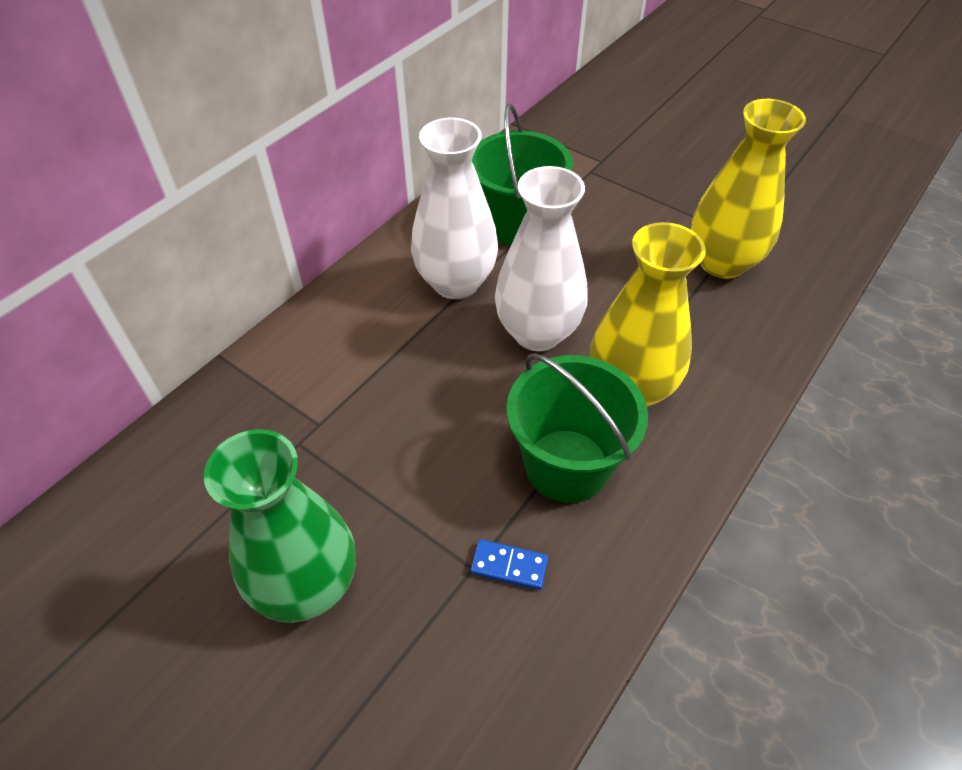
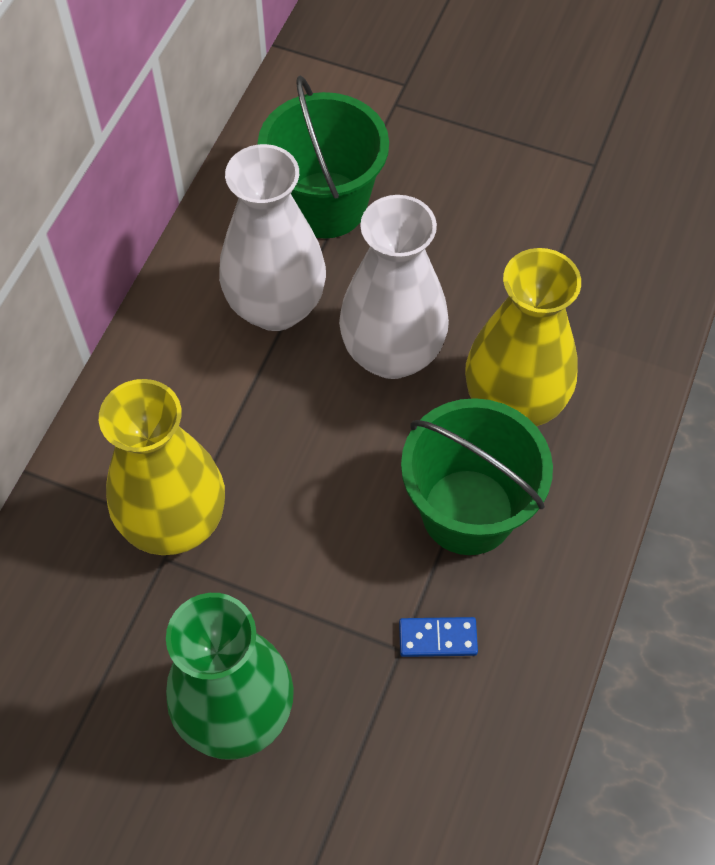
camera: 15 degrees left, 10 degrees up
(722, 263) = (582, 209): yellow vase -> yellow vase (175, 522)

